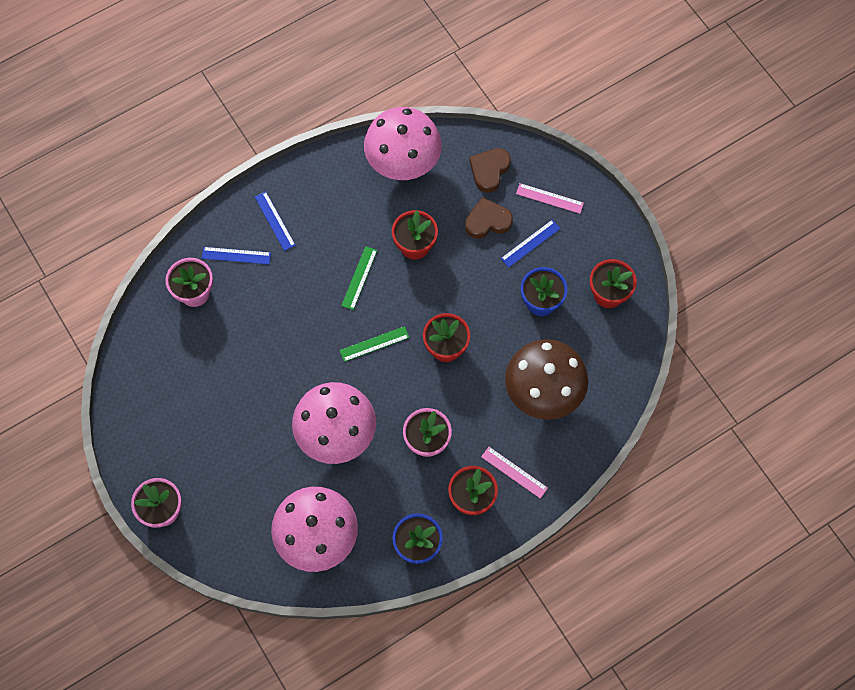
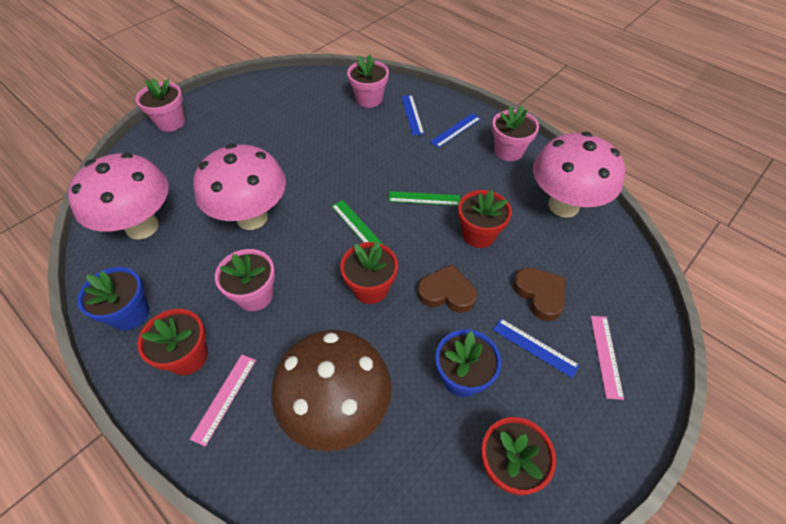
camera: 75 degrees right, 15 degrees down
(321, 183) = (508, 151): none -> pink flower pot
(489, 171) = (603, 282): brown heart -> brown heart (447, 292)

